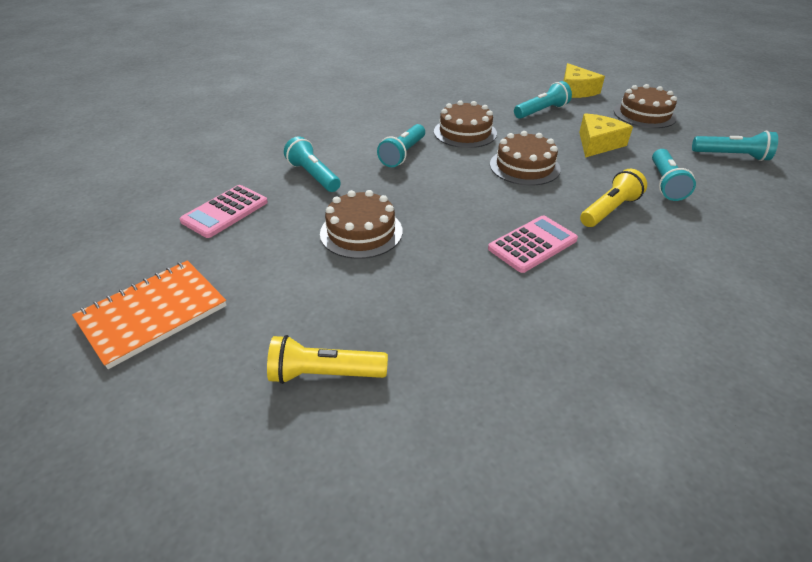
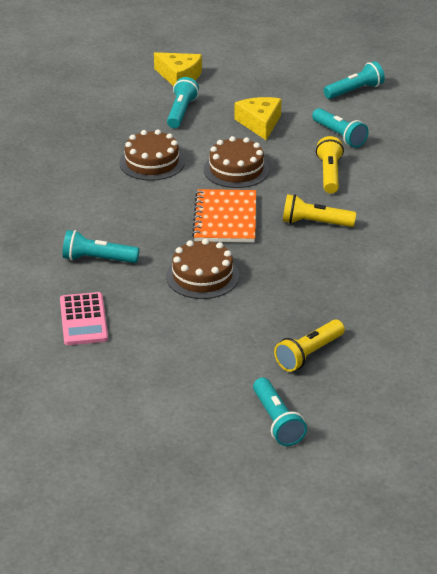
camera: 45 degrees left, 5 degrees down
(153, 313) = (162, 394): orange notebook -> orange notebook (225, 218)
(403, 154) = (135, 206): turquoise flashlight -> turquoise flashlight (277, 421)
(532, 244) = (315, 223): pink calculator -> yellow flashlight
(644, 114) = (259, 78): brown cake -> none

